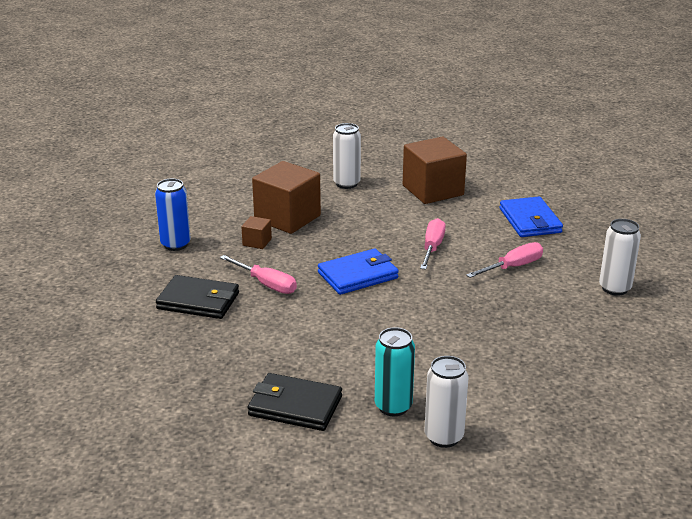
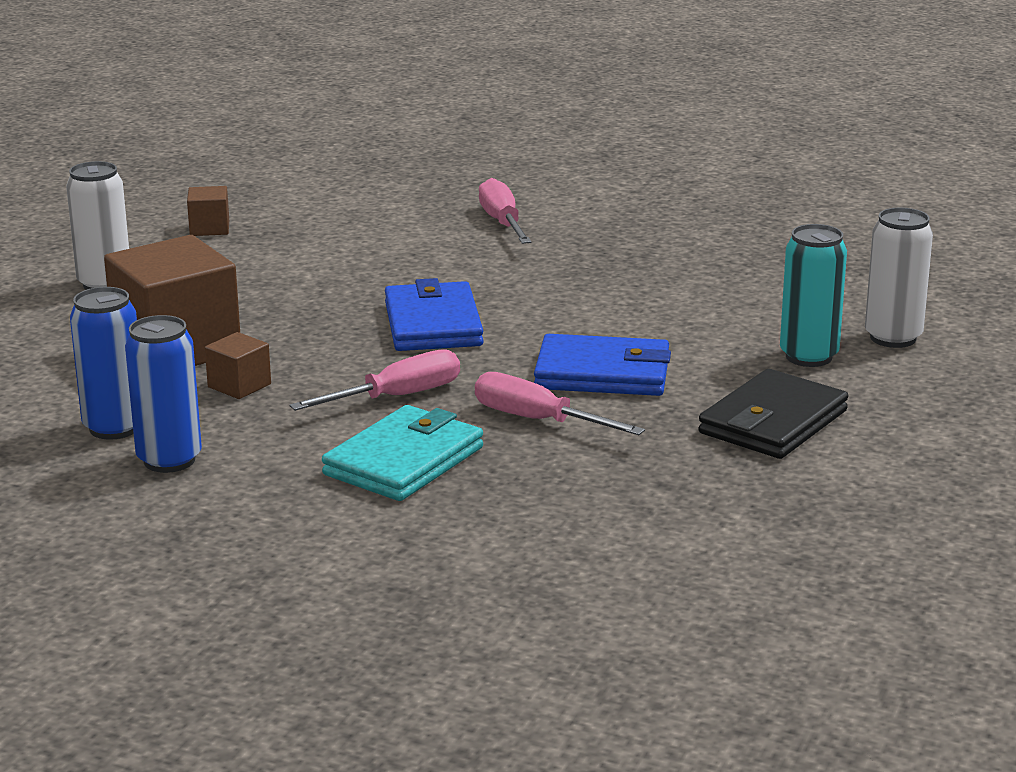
camera: 70 degrees left, 5 degrees down
(198, 301) = (404, 461): black wallet -> turquoise wallet
(200, 225) = (114, 428): none -> blue can
(432, 247) = (396, 261): pink screwdriver -> pink screwdriver (537, 420)
(433, 190) = (209, 228): brown cube -> brown cube, size x0.45
(530, 221) = (380, 188): blue wallet -> blue wallet (603, 373)
(614, 288) = (608, 180): white can -> none

